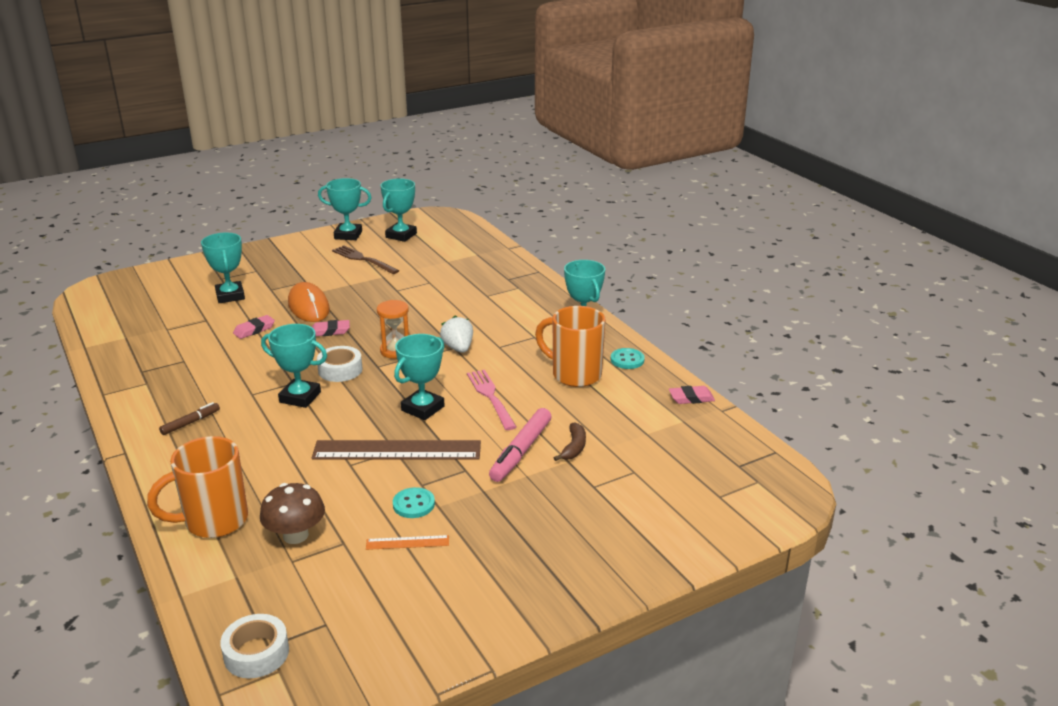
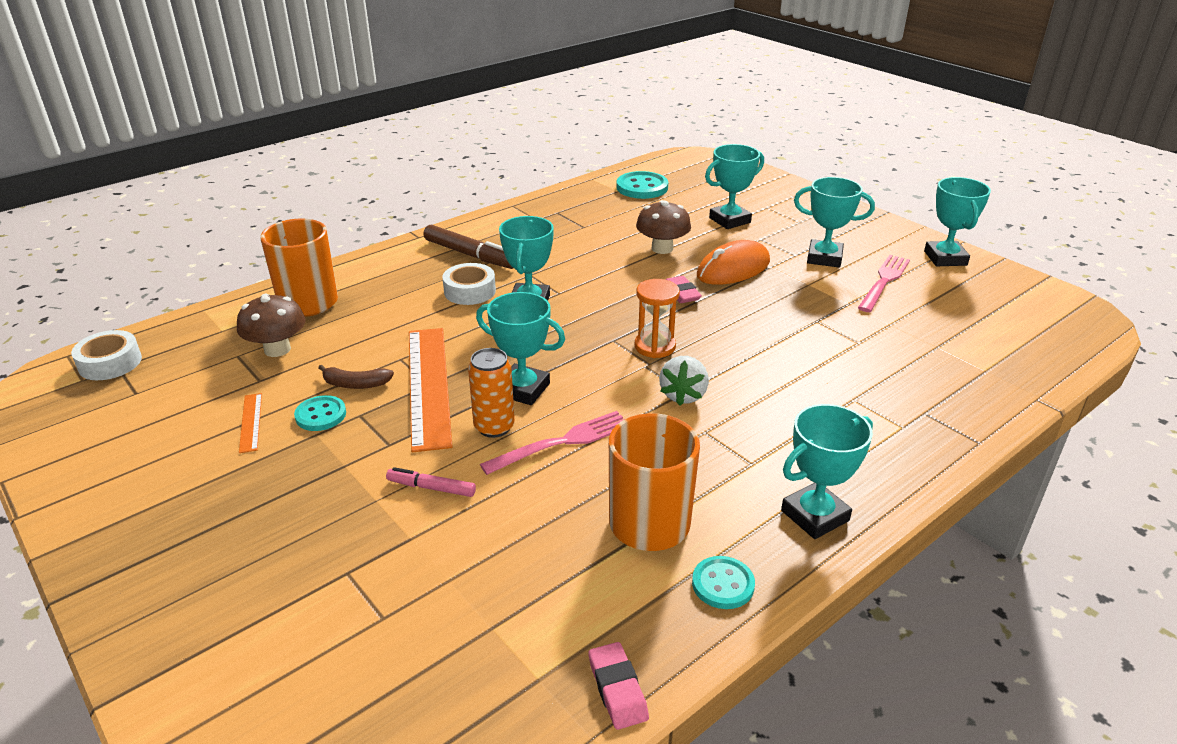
camera: 80 degrees right, 5 degrees up
(131, 324) = (642, 187): none -> turquoise button
(190, 423) = (470, 255): brown marker -> brown marker, size x1.78
(254, 330) = (662, 248): pink eraser -> brown mushroom
(340, 370) = (595, 316): white tape -> white tape (470, 291)
(363, 259) = (884, 281): brown fork -> pink fork
(397, 450) = (429, 385): brown ruler -> orange ruler
(401, 235) = (984, 296): turquoise trophy -> turquoise trophy (824, 258)
(458, 348) = (683, 395): white strawberry -> white strawberry turned 135 degrees clockwise
(463, 423) = (494, 427): none -> orange can
(521, 451) = (431, 488): pink marker -> pink marker, size x0.56
(574, 447) = (444, 541): brown banana -> brown banana (355, 384)

